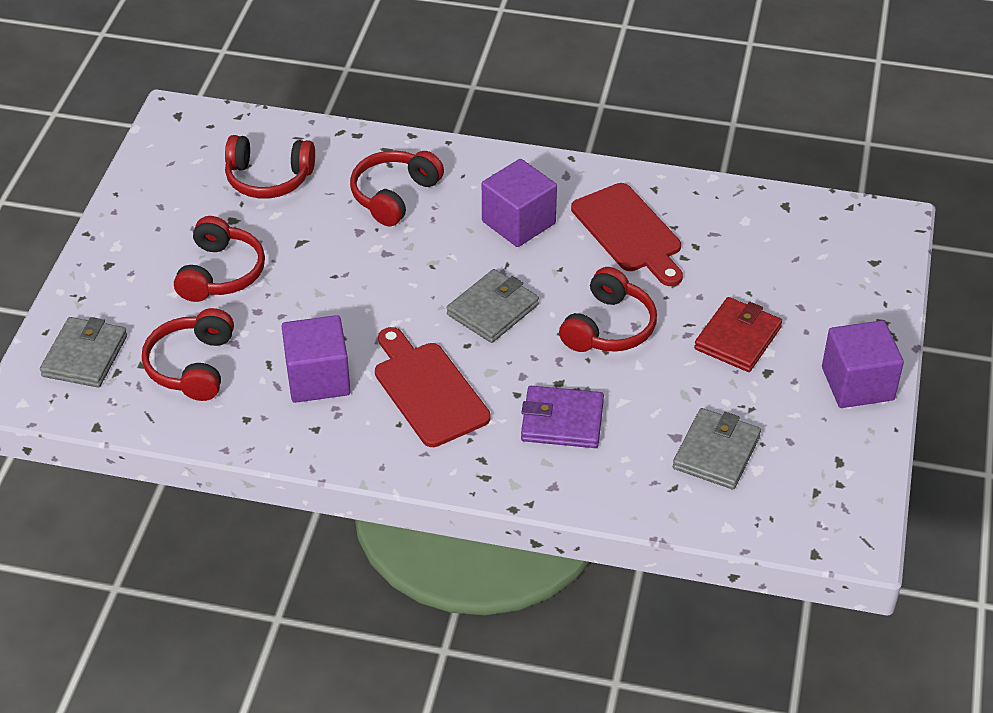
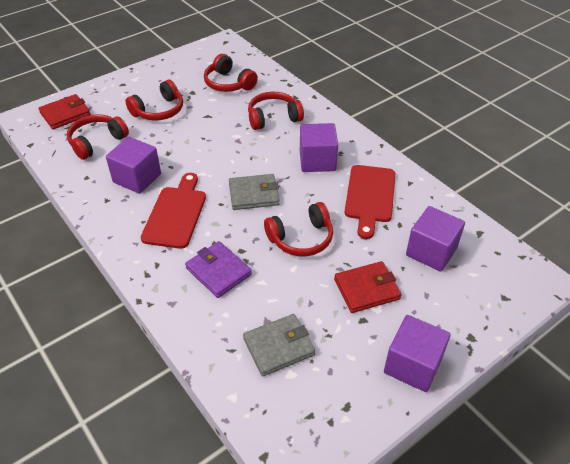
camera: 40 degrees right, 0 degrees up
(85, 356) = (65, 114): grey wallet -> red wallet
(759, 257) = (431, 251): none -> purple cube

